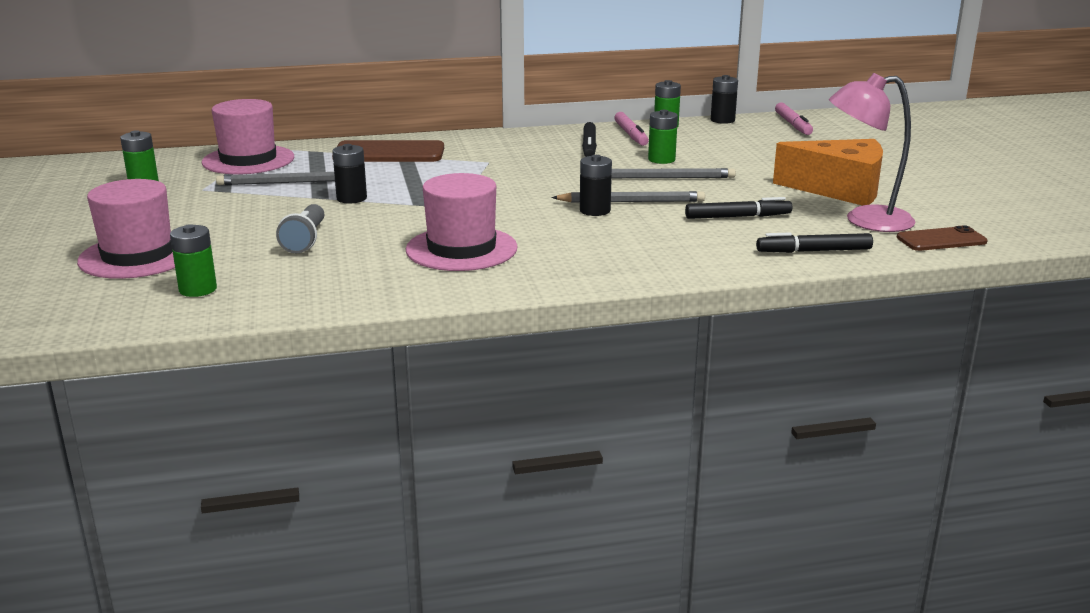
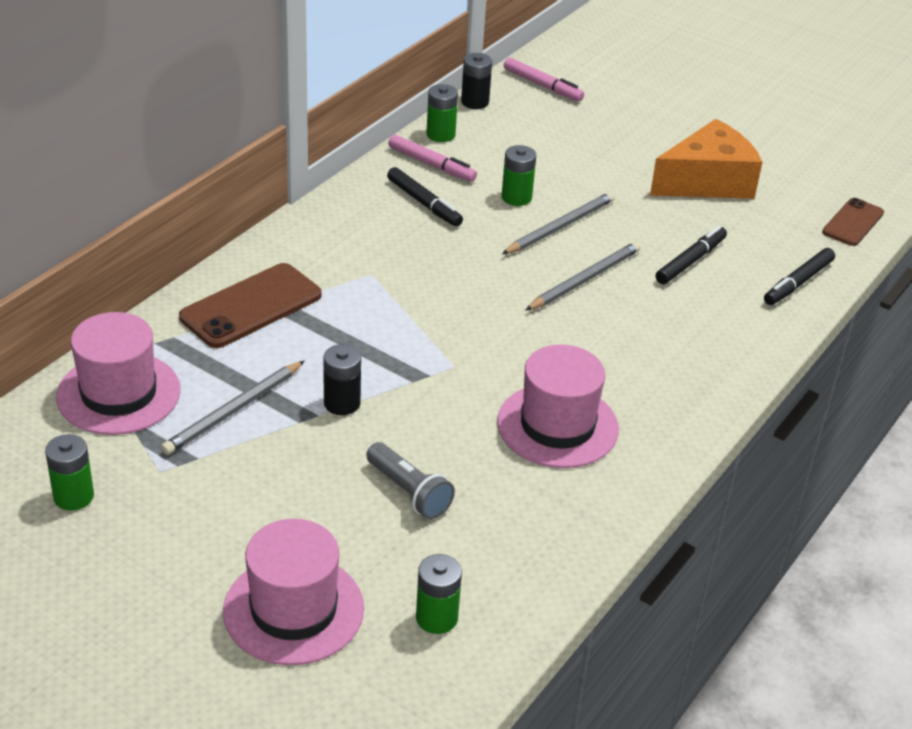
camera: 45 degrees left, 15 degrees up
(595, 211) = (577, 309): black battery -> none
(865, 220) = (777, 220): pink lamp -> none

